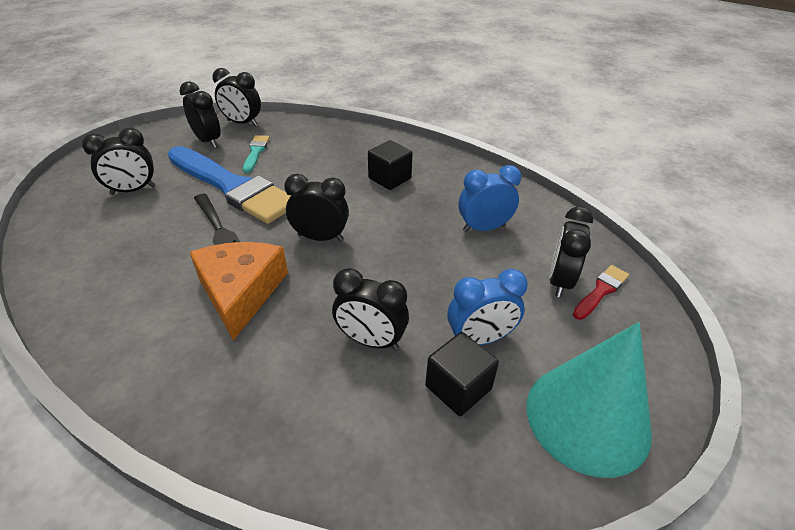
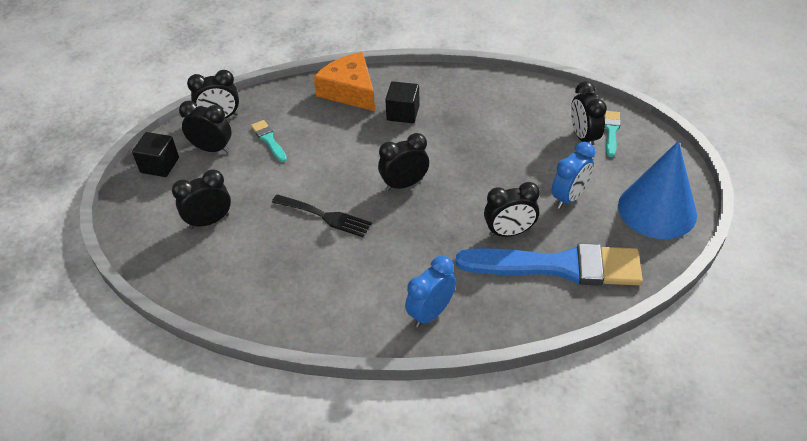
camera: 30 degrees left, 5 degrees up
(133, 190) = (209, 221): black clock -> black clock turned 150 degrees counterclockwise
(232, 187) = (289, 178): blue brush -> blue brush (558, 266)
(240, 292) = (395, 248): orange cheese -> orange cheese (349, 91)
(458, 387) = (581, 231): black cube -> black cube (159, 165)
(483, 228) = (506, 122): blue clock -> blue clock (431, 313)
(587, 417) = (657, 210): turquoise cone -> blue cone
(601, 291) = (611, 132): red brush -> turquoise brush

